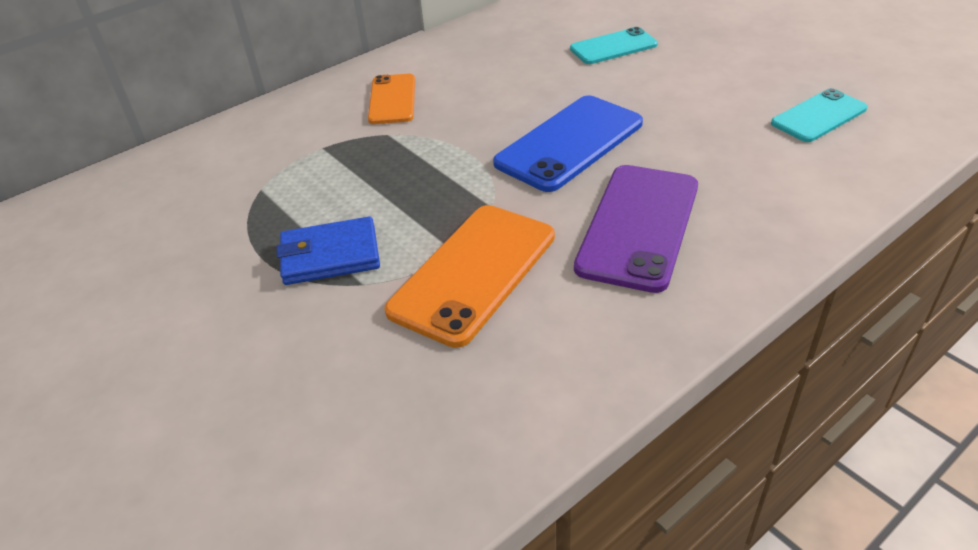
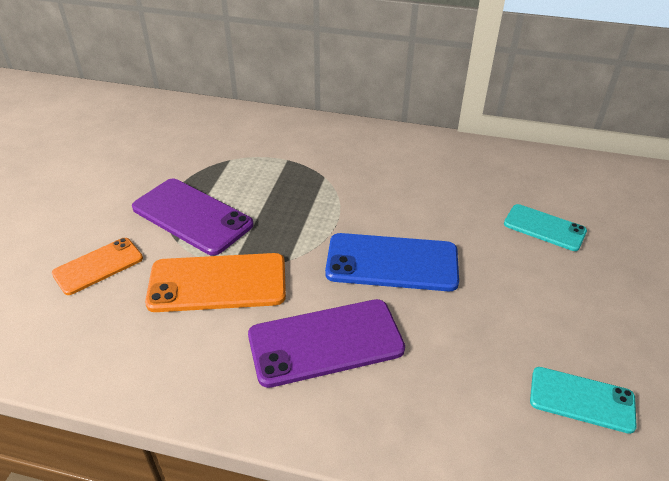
camera: 50 degrees right, 0 degrees up
(330, 255) = (192, 216): blue wallet -> purple phone
(392, 99) = (362, 159): orange phone -> orange phone (98, 266)

